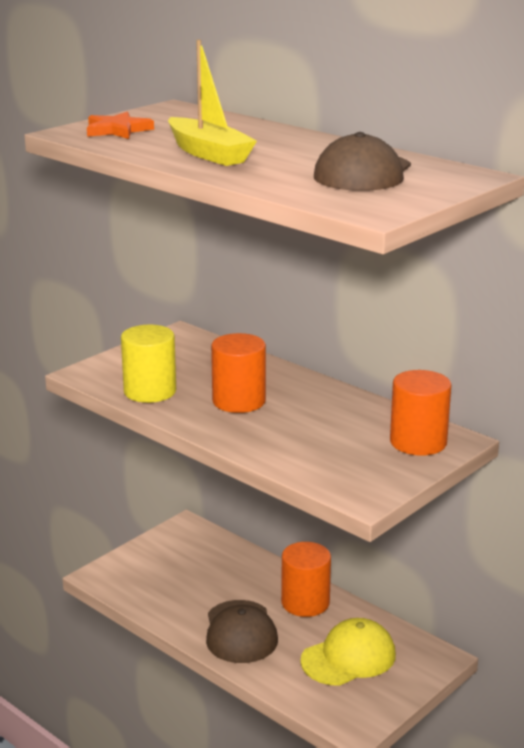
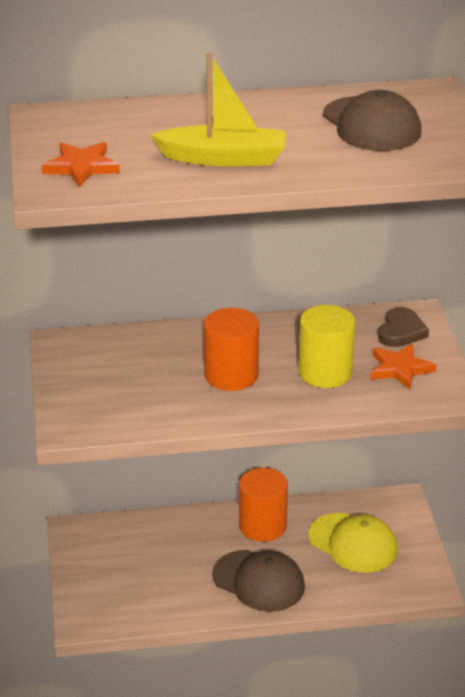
camera: 50 degrees left, 10 degrees up
(150, 391) = (152, 410): yellow cylinder -> yellow cylinder (325, 372)
(349, 657) = (353, 543): yellow cap -> yellow cap turned 120 degrees clockwise
(363, 461) = (400, 369): none -> orange star
(418, 442) = (401, 331): orange cylinder -> brown heart

